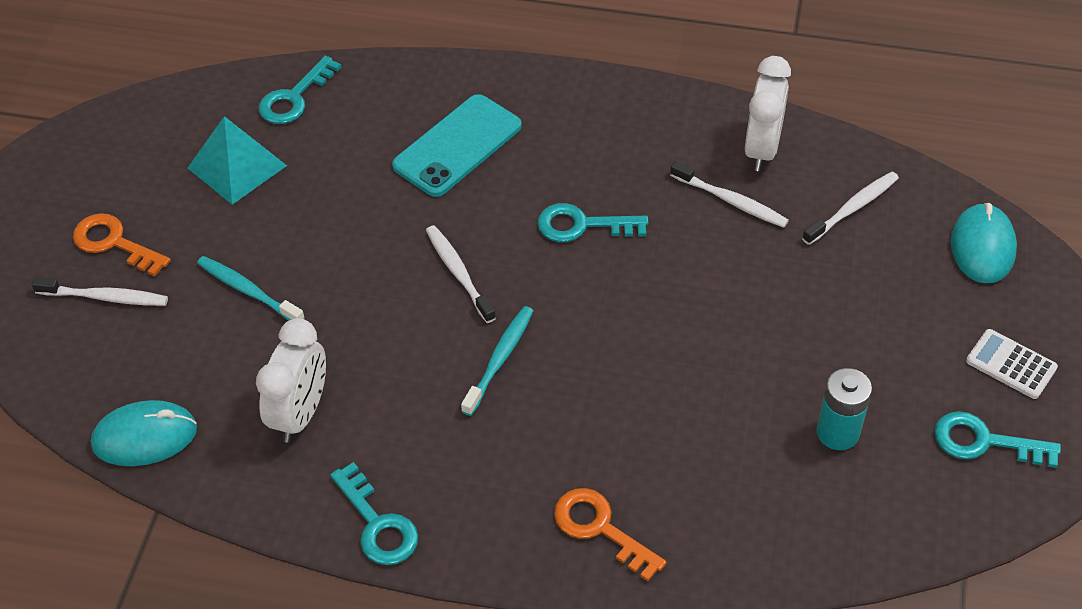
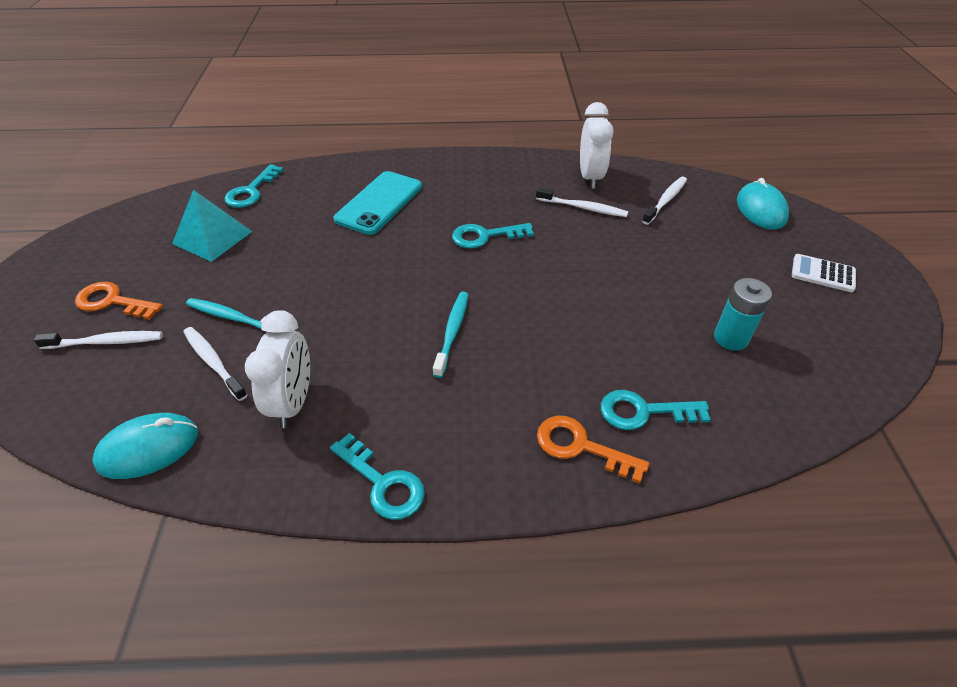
camera: 15 degrees left, 5 degrees down
(458, 273) = (402, 279): white toothbrush -> white toothbrush (213, 362)
(984, 442) = (837, 325): turquoise key -> turquoise key (644, 411)

